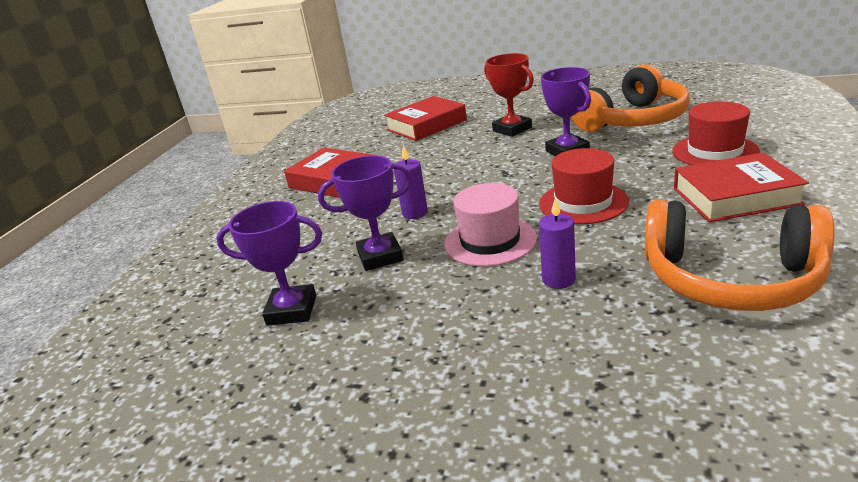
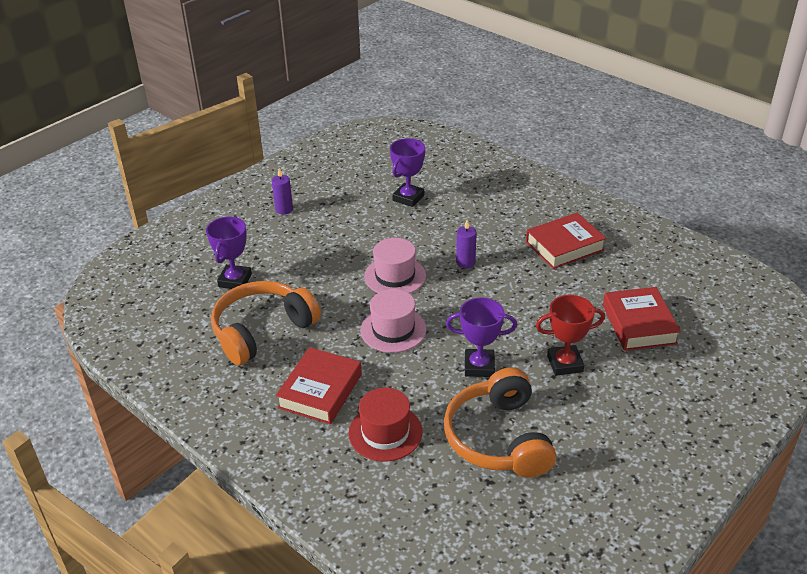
camera: 115 degrees right, 10 degrees up
(380, 256) = (427, 235): purple trophy -> purple trophy (235, 280)
(558, 279) = (330, 281): purple candle -> purple candle (284, 209)
(583, 202) = (393, 329): red hat -> pink hat

